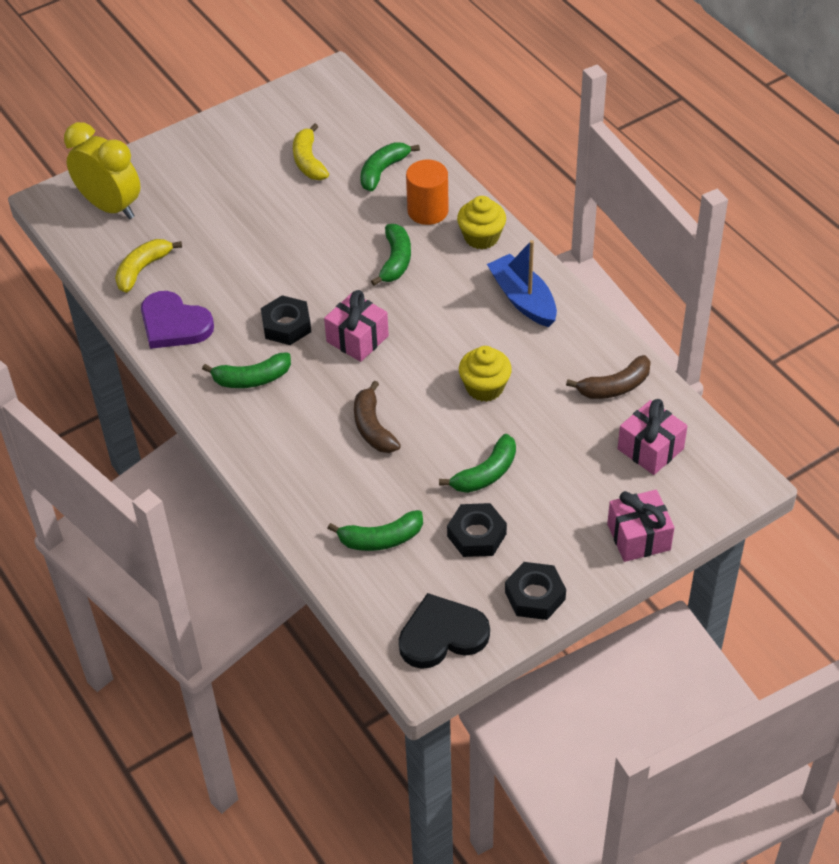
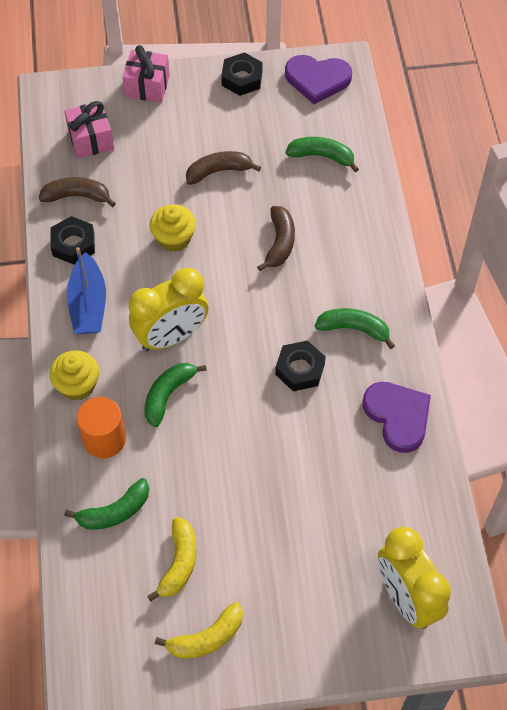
camera: 155 degrees left, 10 degrees up
(142, 269) = (403, 495): yellow banana -> yellow banana (206, 638)
(357, 339) = (247, 328): pink gift -> none
(425, 304) = (171, 337): none -> yellow clock
(442, 635) = (317, 79): black heart -> purple heart
(476, 535) = (254, 131): black nut -> black nut (73, 244)
(486, 473) = (218, 171): green banana -> brown banana

